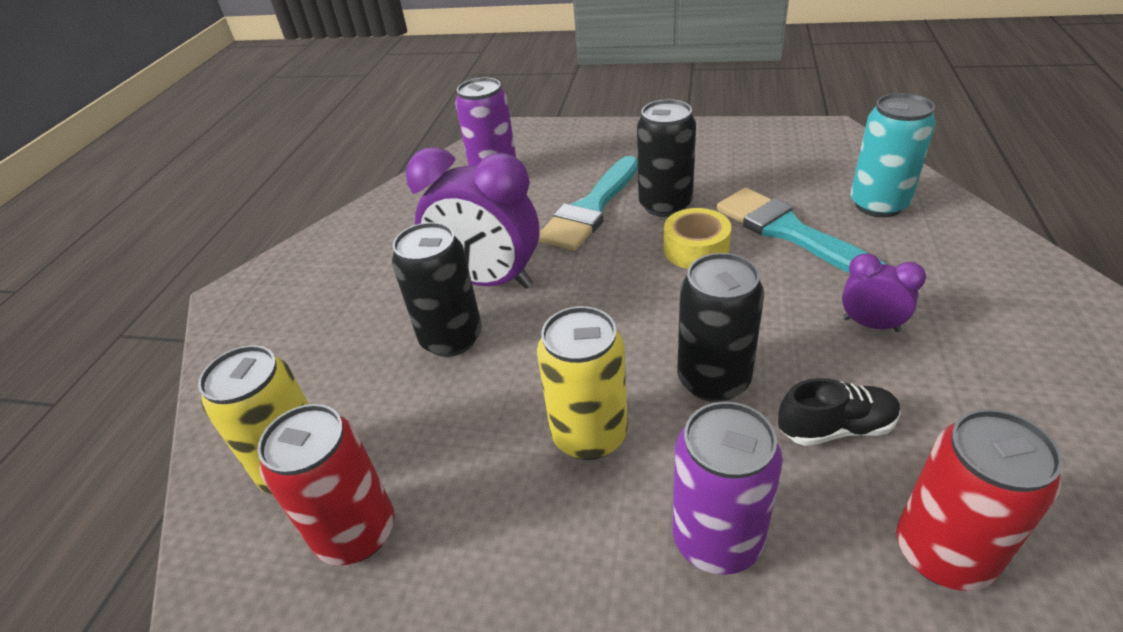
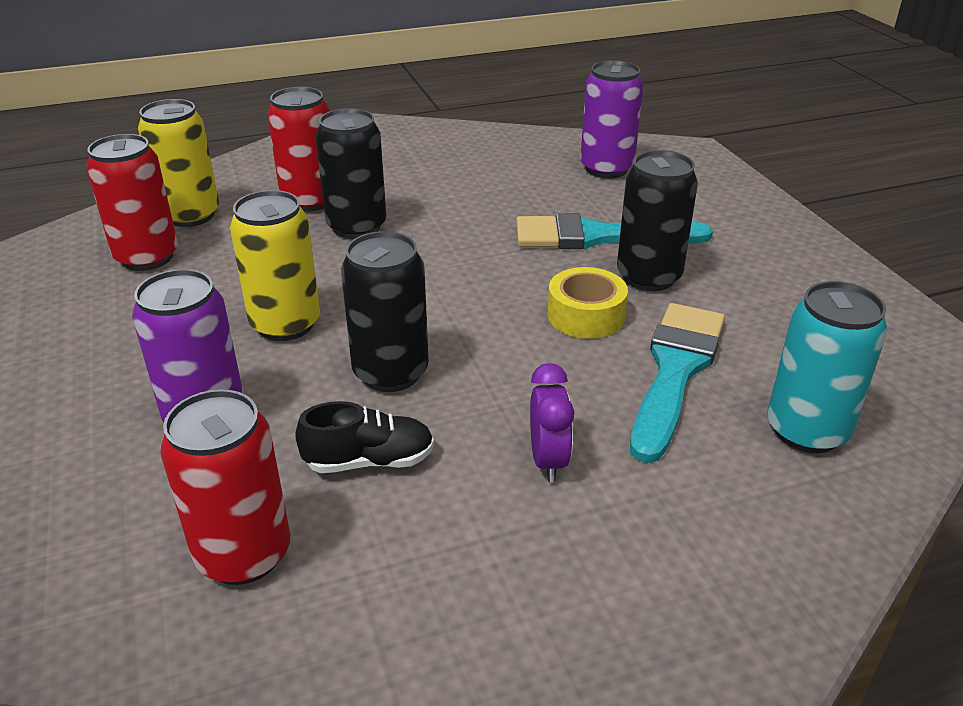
camera: 55 degrees right, 5 degrees down
(367, 359) = (310, 200): none -> red can
(489, 281) = (441, 219): purple clock -> none
(836, 428) = (369, 461): black shoe -> black shoe turned 60 degrees counterclockwise

